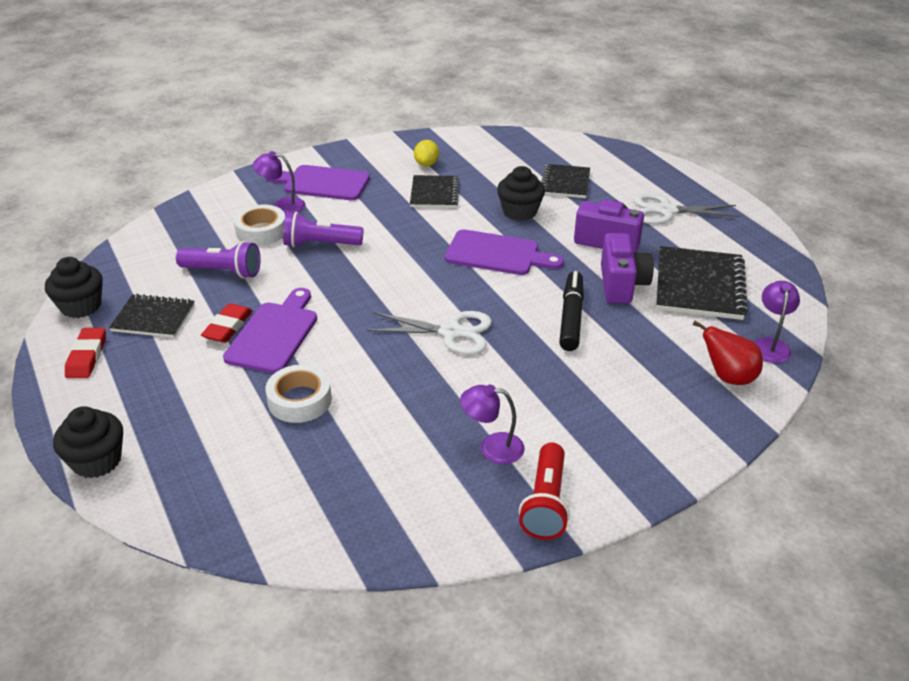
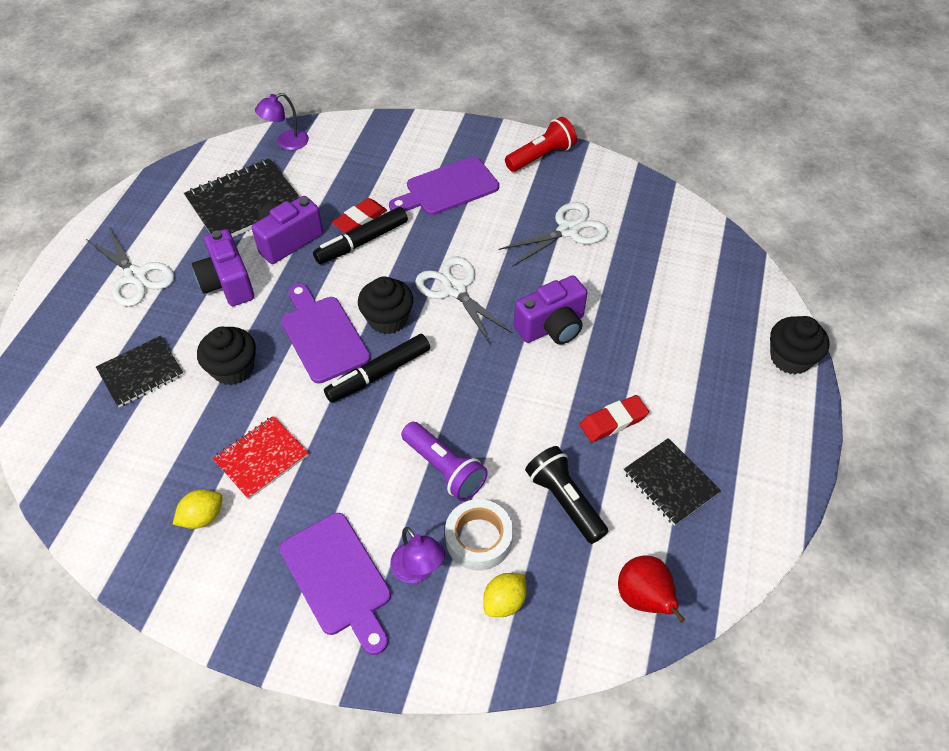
camera: 135 degrees left, 15 degrees up
(81, 306) = (730, 555): black cupcake -> black cupcake (387, 319)
(87, 357) = (754, 475): red eraser -> red eraser (360, 219)
(218, 219) = (504, 602): none -> yellow lemon
(223, 271) = (564, 501): purple flashlight -> black flashlight
(274, 334) = (582, 384): purple cutting board -> purple cutting board (448, 188)
(300, 400) = (615, 310): white tape -> none
(341, 355) = (552, 327): none -> purple camera
(419, 441) = (568, 230): none -> white scissors
(428, 258) = (378, 374): none -> black marker
(434, 193) = (261, 458): black notebook -> red notebook
(492, 447) = (531, 199): purple lamp -> none
(728, 377) = (344, 145): red pear -> red pear (644, 598)

